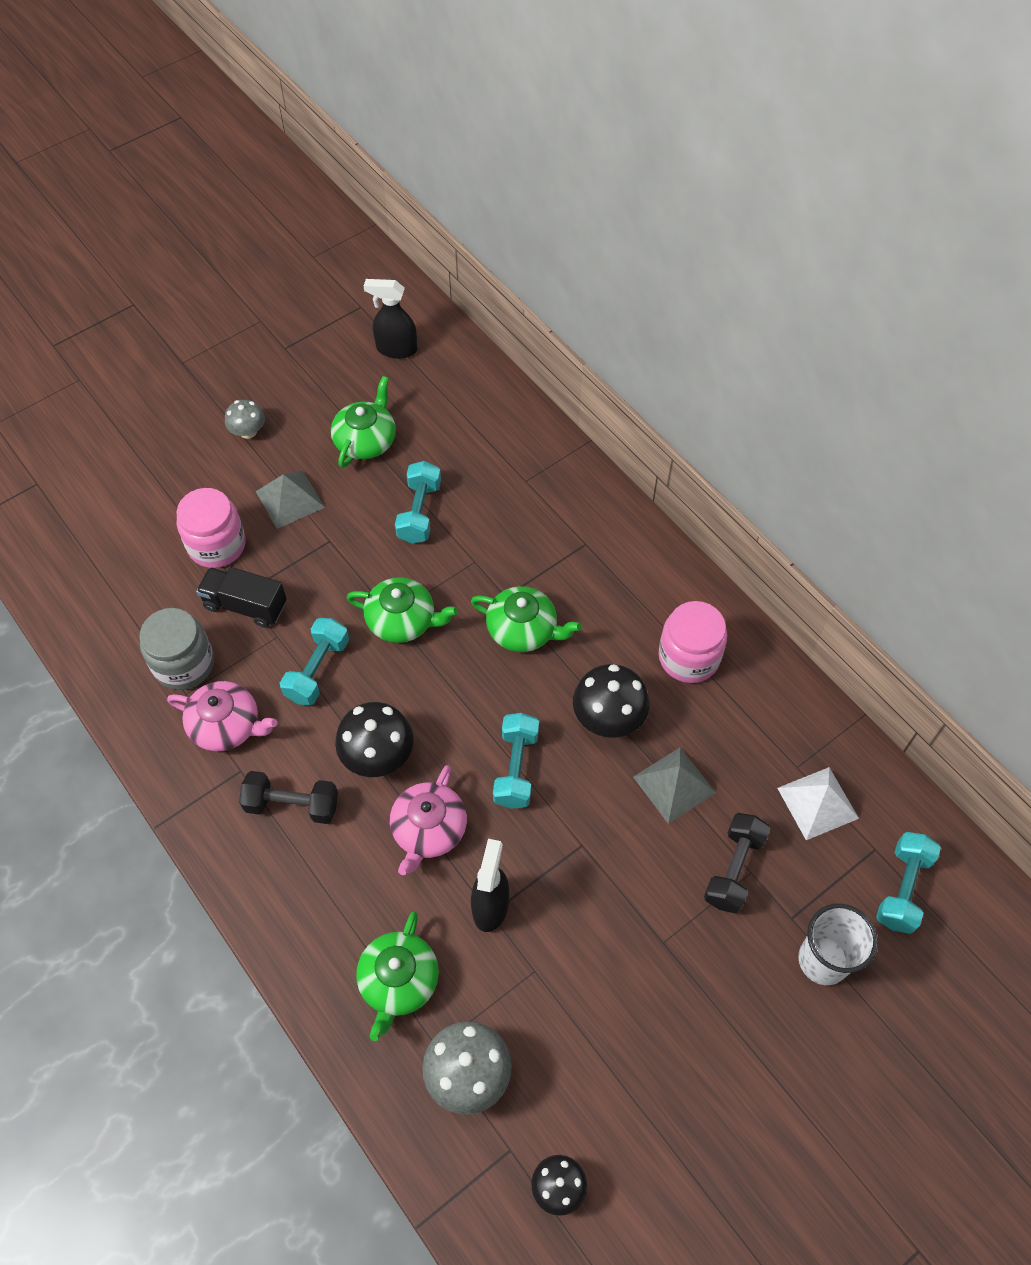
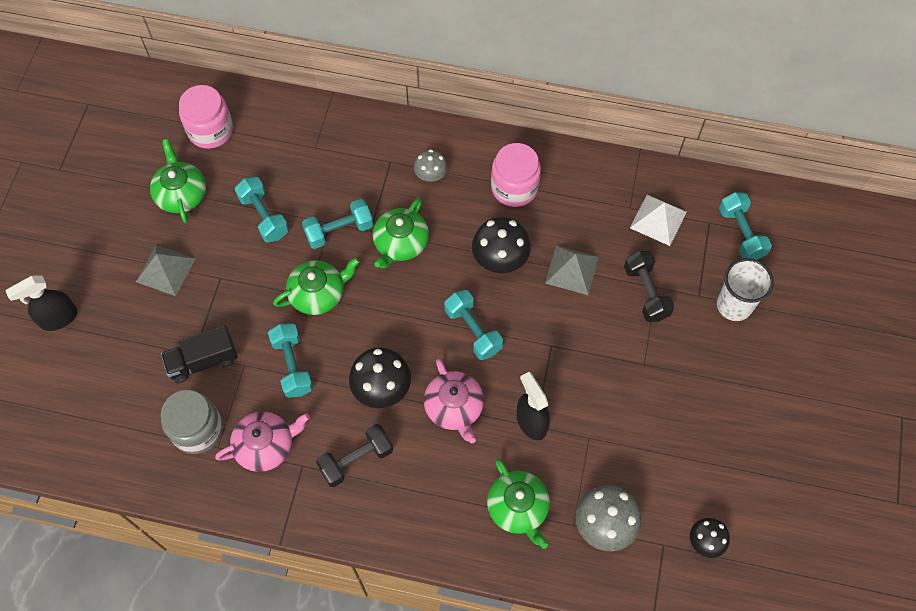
camera: 40 degrees left, 5 degrees up
(217, 545) = (143, 337): pink jar -> pink jar (210, 130)
(248, 431) = (89, 245): grey mushroom -> grey mushroom (431, 175)
(396, 349) = (143, 117): black spray bottle -> black spray bottle (58, 318)
(476, 575) = (339, 231): none -> turquoise dumbbell
(523, 629) = (400, 243): green teapot -> green teapot turned 135 degrees clockwise

